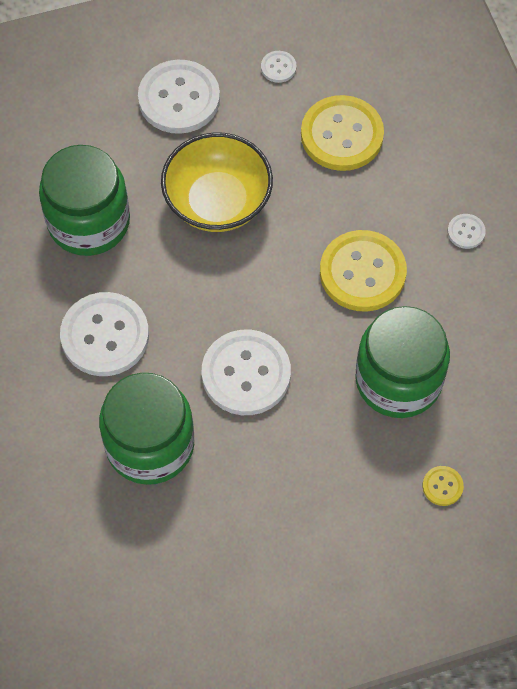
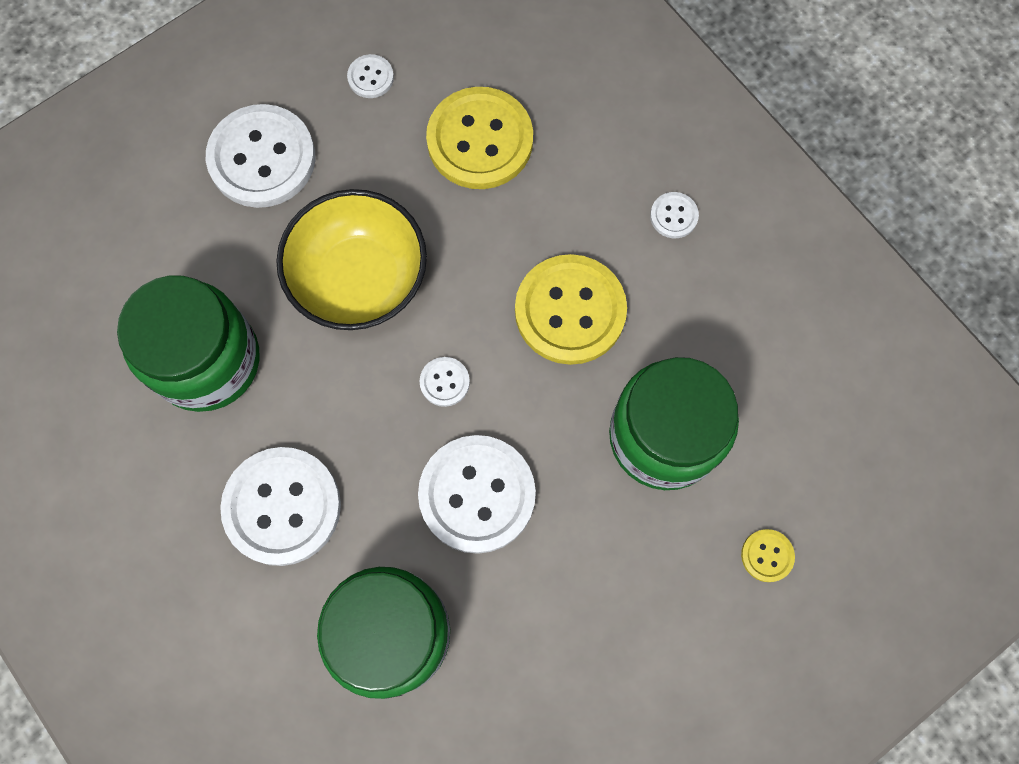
camera: 20 degrees left, 10 degrees up
(252, 291) = (444, 382): none -> white button

